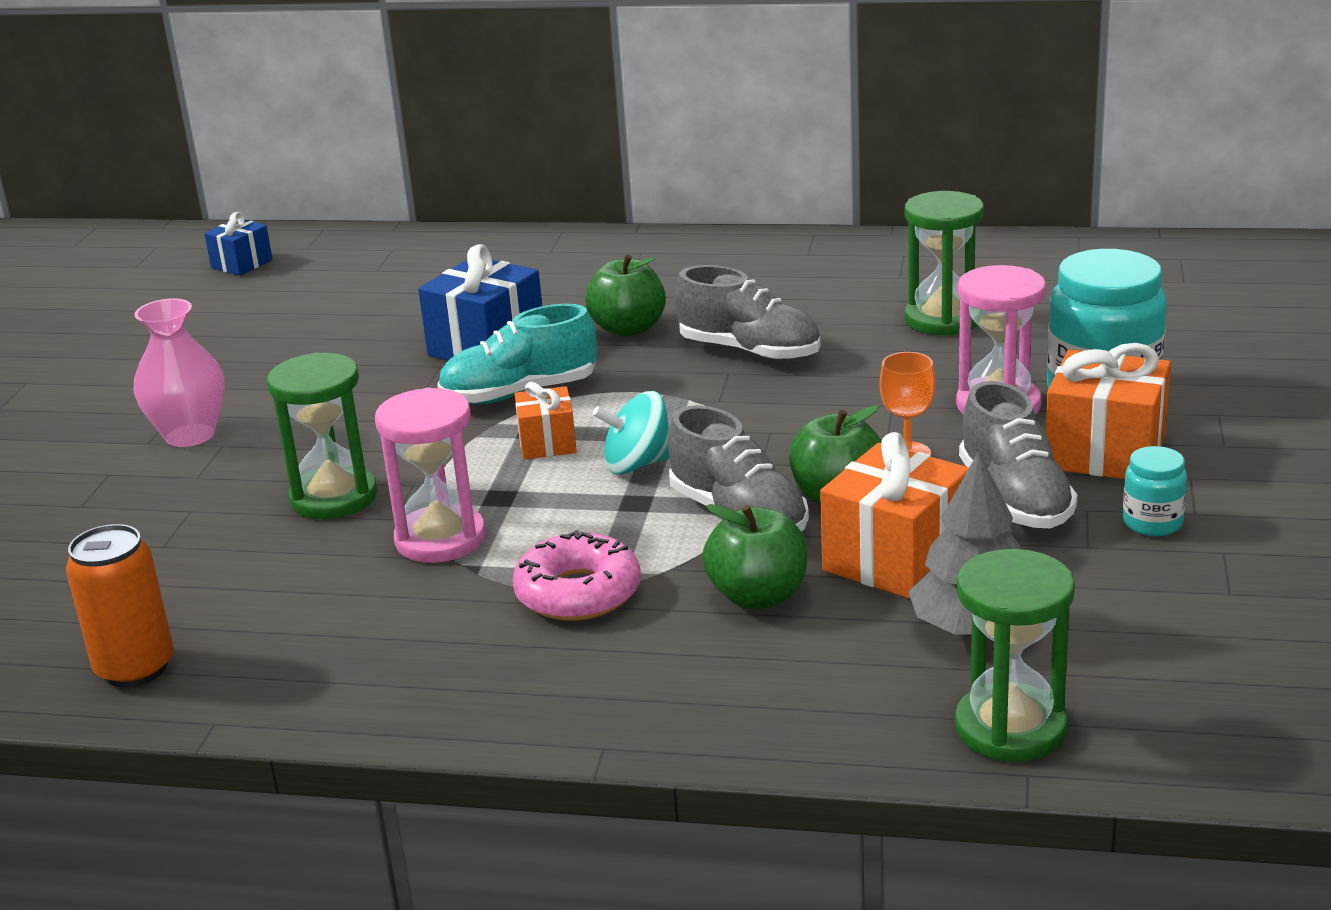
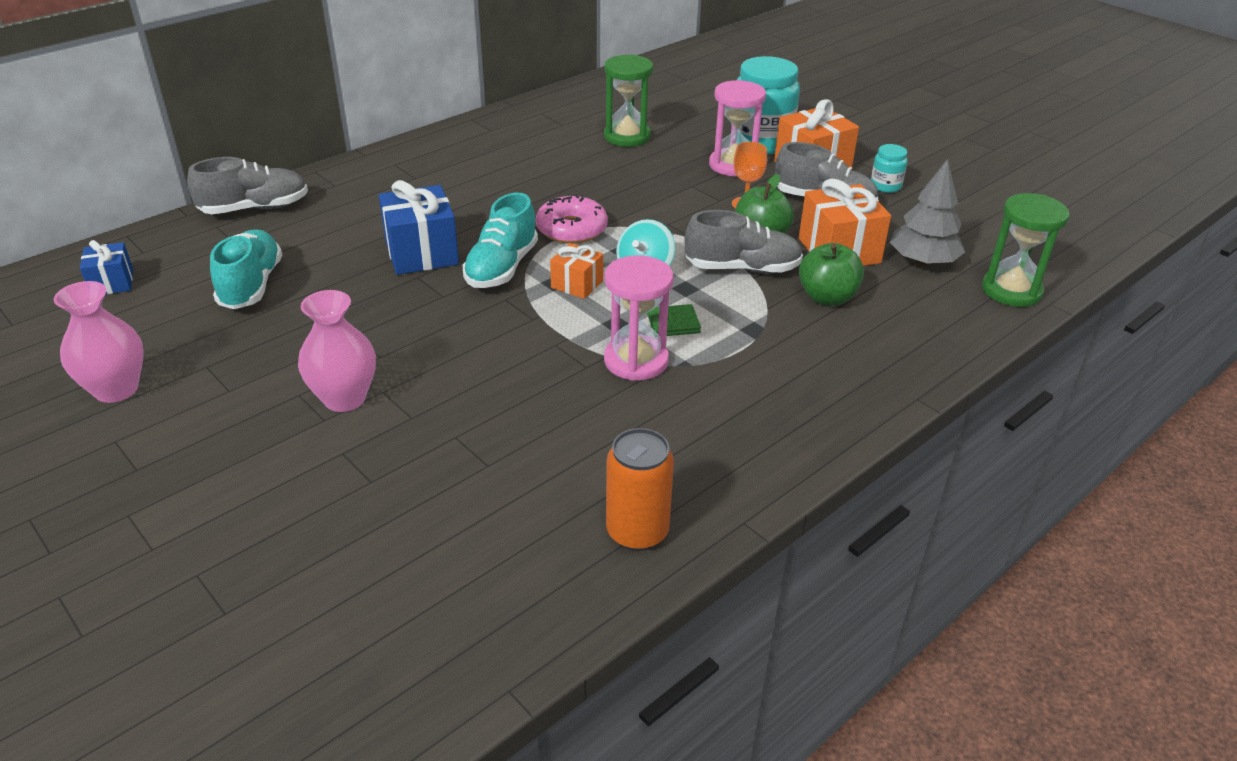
camera: 55 degrees left, 10 degrees up
(93, 346) = (116, 389): none -> pink vase
(316, 311) = (251, 285): none -> turquoise shoe
(334, 497) = (527, 376): green hourglass -> none
(547, 527) = (673, 323): none -> green wallet
(578, 593) = (757, 343): pink donut -> pink donut (572, 229)
(628, 329) = (483, 207): green apple -> none
(749, 351) = (573, 190): grey shoe -> grey shoe (255, 208)

